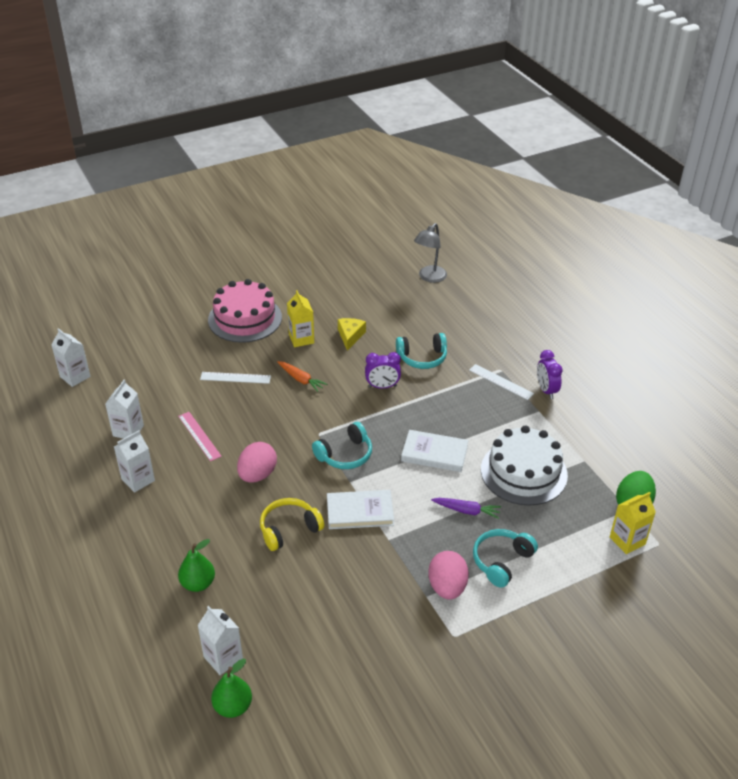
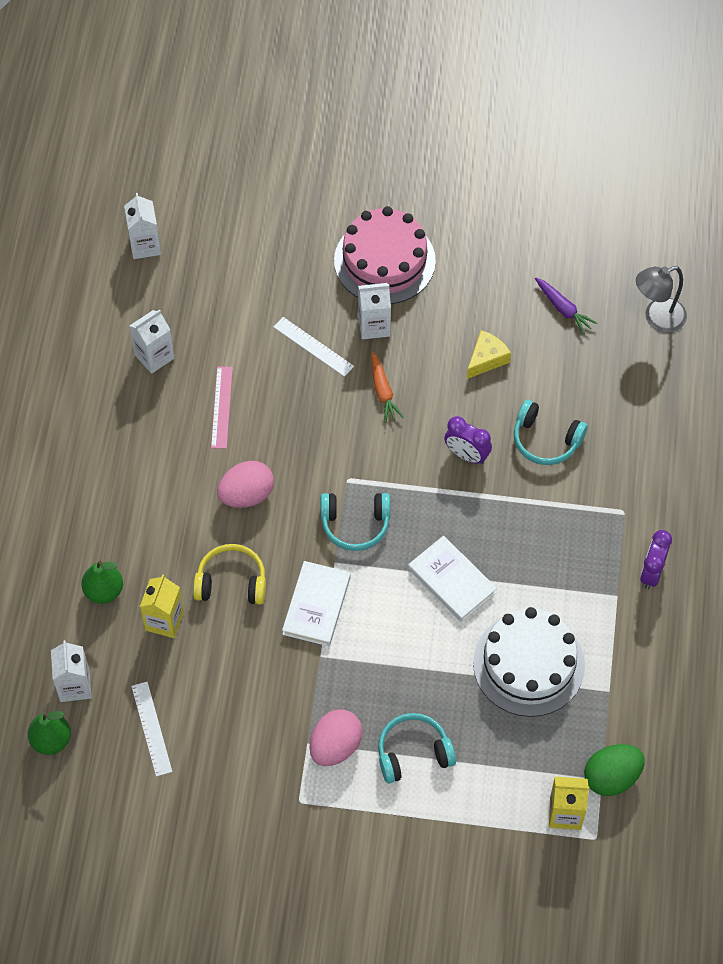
camera: 35 degrees right, 20 degrees up
(138, 480) = (125, 429): white carton -> white carton (374, 326)
(301, 339) = (427, 330): yellow carton -> yellow carton (164, 621)
(360, 512) = (316, 605): white book -> white book turned 75 degrees clockwise
(466, 511) = (427, 673): purple carrot -> purple carrot (563, 309)
(501, 382) = (609, 529): white ruler -> white ruler (151, 728)

